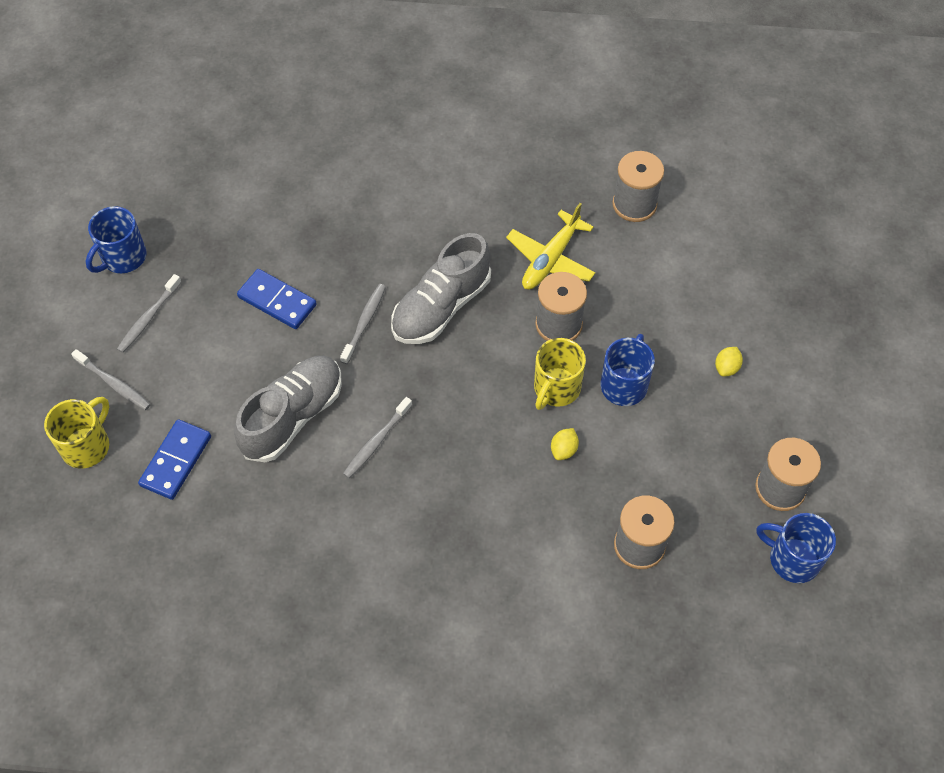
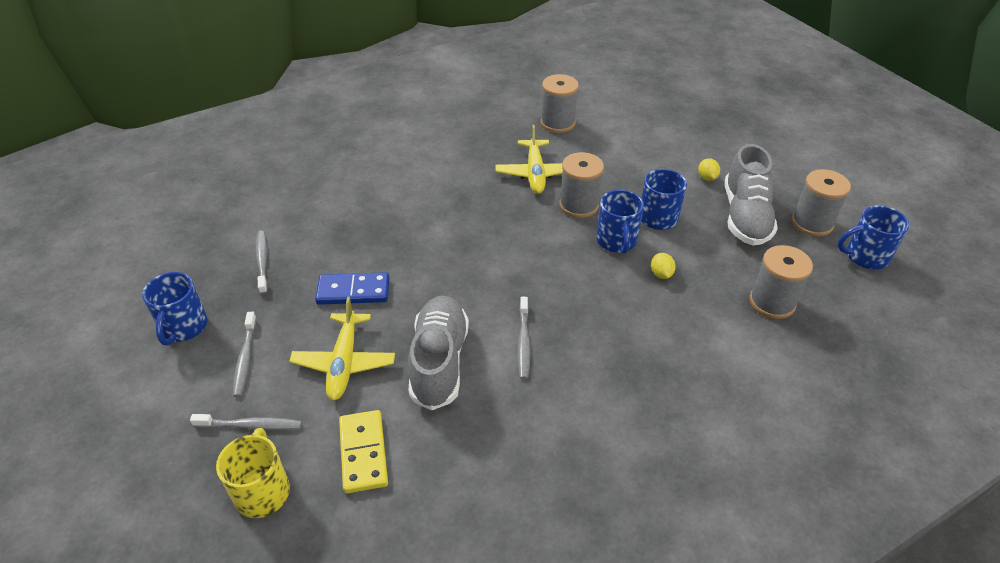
camera: 35 degrees left, 15 degrees down
(176, 461) = (363, 453): blue domino -> yellow domino
(219, 370) = (344, 362): none -> yellow plane
(364, 323) = (438, 271): grey toothbrush -> grey toothbrush (262, 261)
(441, 307) = (487, 234): grey shoe -> grey shoe (745, 216)
(556, 388) = (616, 241): yellow mug -> blue mug

